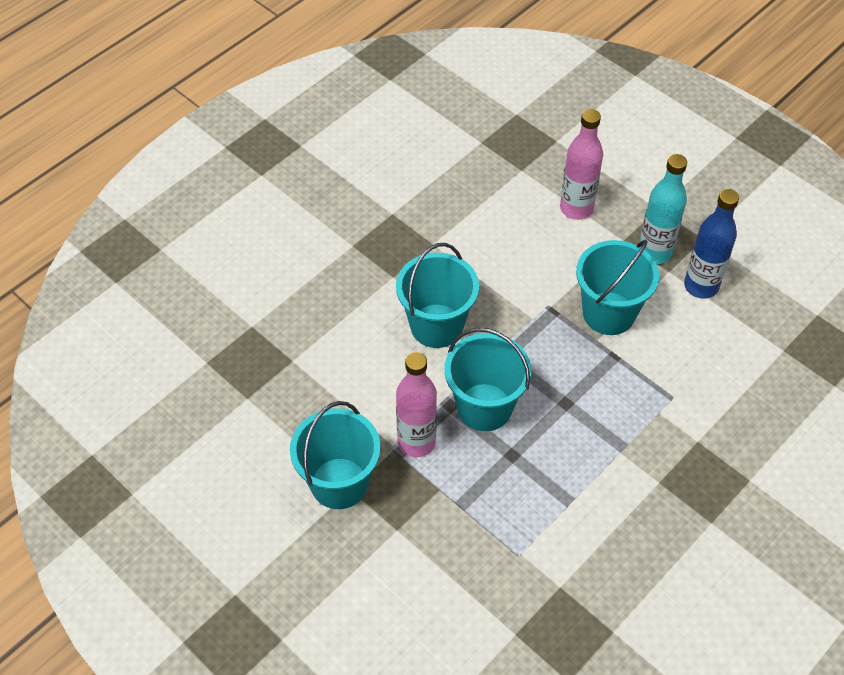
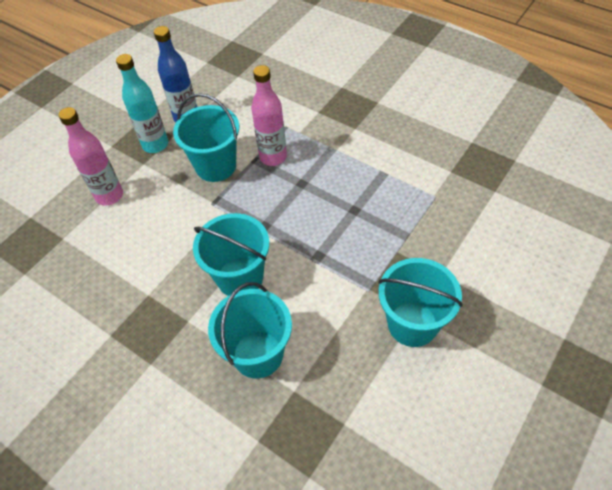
camera: 95 degrees left, 0 degrees up
(416, 442) = (358, 274): pink bottle -> pink bottle (273, 157)
(484, 407) = (315, 232): turquoise bucket -> turquoise bucket (258, 354)

